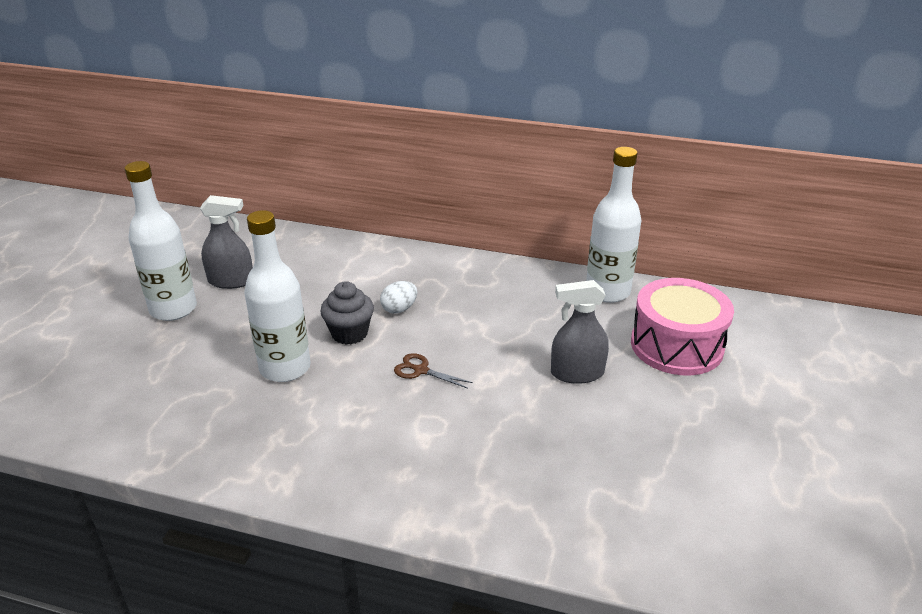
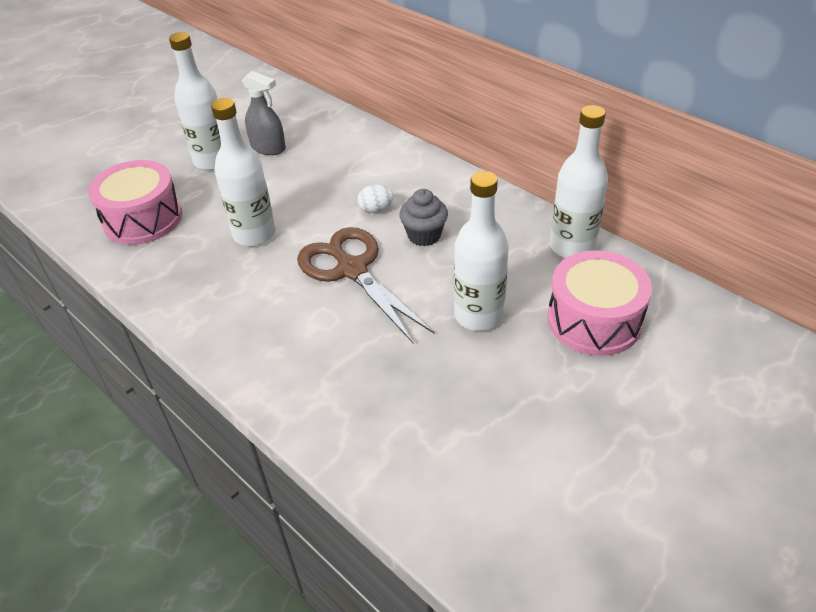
camera: 30 degrees right, 10 degrees up
(131, 391) = (143, 219): none -> pink drum
(349, 333) = (321, 220): grey cupcake -> grey cupcake (424, 235)
(421, 370) = (352, 269): brown scissors -> brown scissors, size x2.45
(577, 373) = (478, 315): grey spray bottle -> white bottle

